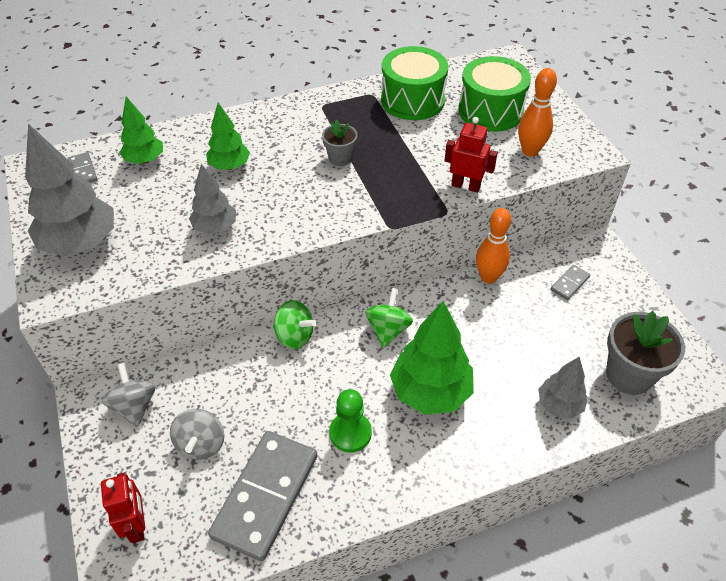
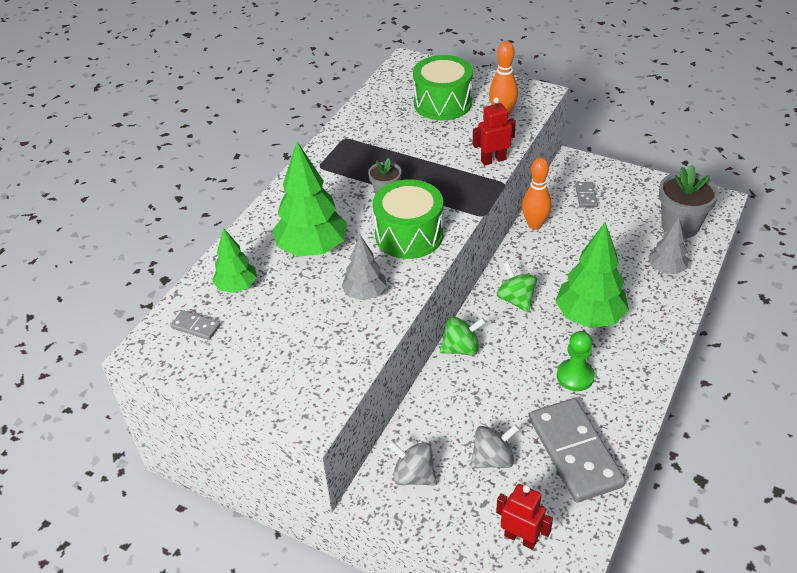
camera: 40 degrees left, 5 degrees down
(80, 243) = (277, 373): grey tree -> none
(201, 444) = (493, 459): grey spinning top -> grey spinning top turned 75 degrees counterclockwise
(230, 166) = (312, 248): green tree -> green tree, size x1.73
(412, 100) = (380, 126): green drum -> green drum (409, 235)

